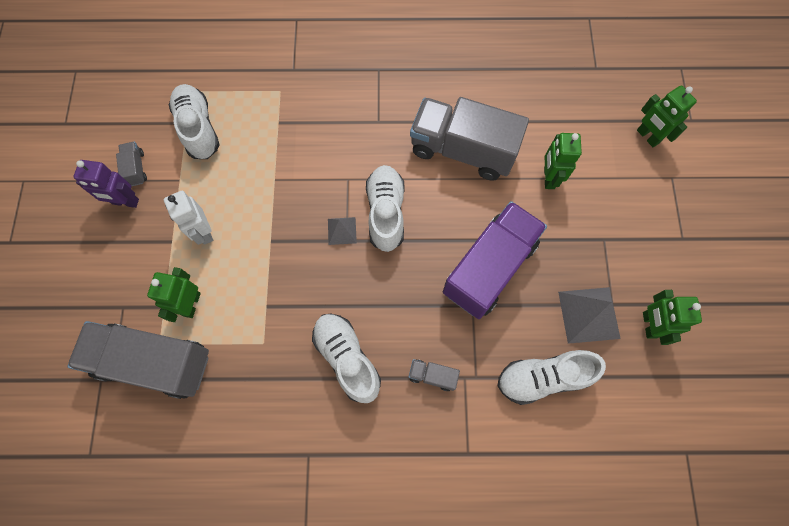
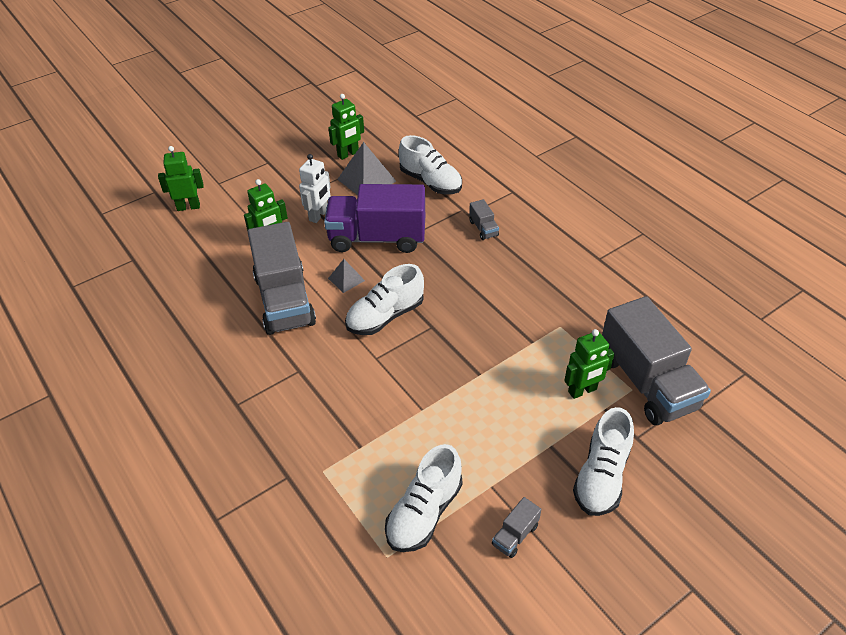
camera: 125 degrees left, 25 degrees down
(125, 202) = (554, 515): purple robot -> none
(204, 232) = (519, 427): white robot -> white robot (319, 215)
(342, 230) = (426, 334): grey pyramid -> grey pyramid (346, 279)
(347, 358) = (519, 274): white shoe -> white shoe (601, 476)
(647, 136) = (188, 207): green robot -> green robot turned 120 degrees counterclockwise

